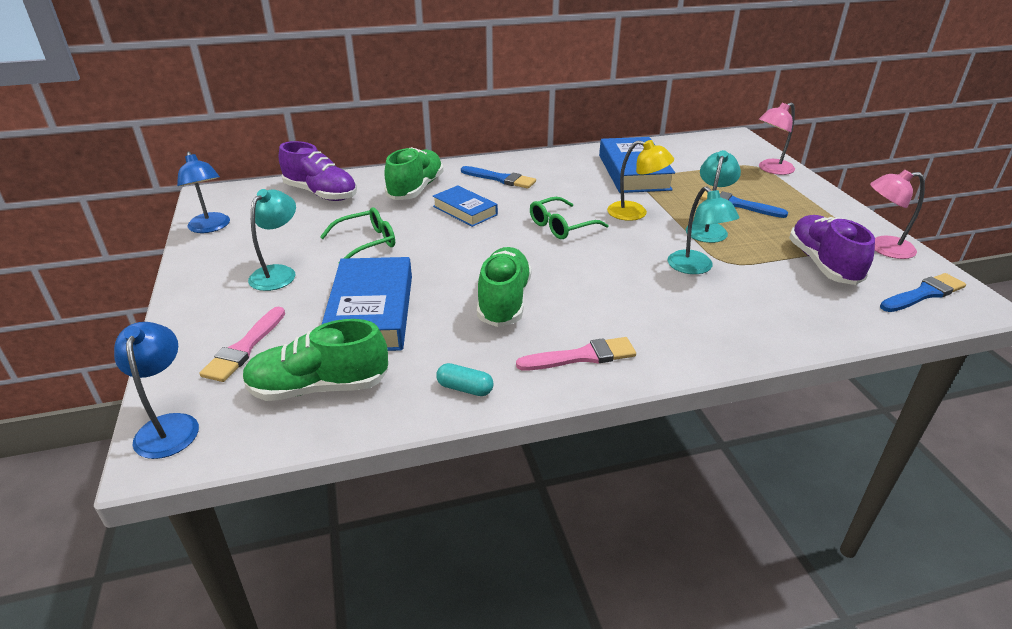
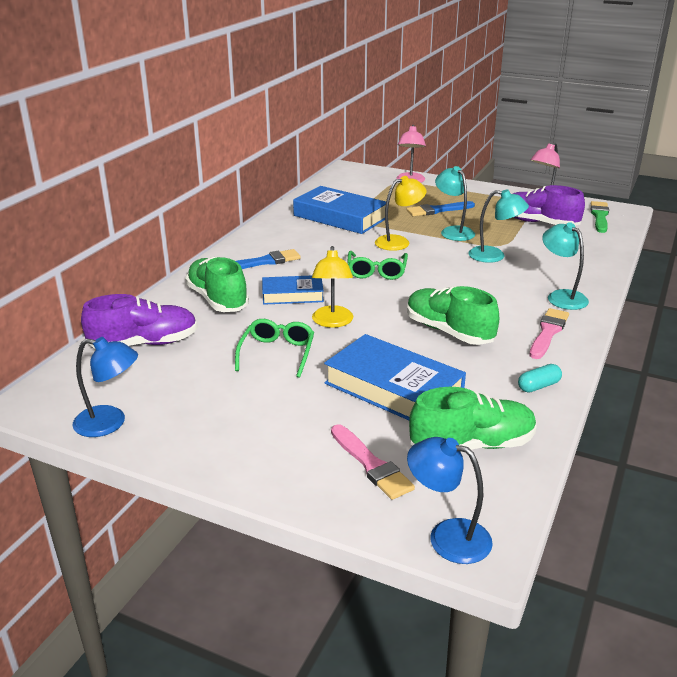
camera: 50 degrees left, 5 degrees down
(278, 273) = (265, 411): turquoise lamp -> turquoise lamp (561, 296)
(319, 387) = (472, 445): green shoe -> green shoe turned 135 degrees counterclockwise
(444, 243) = (332, 322): none -> yellow lamp
(923, 294) = (599, 216): blue brush -> green brush

